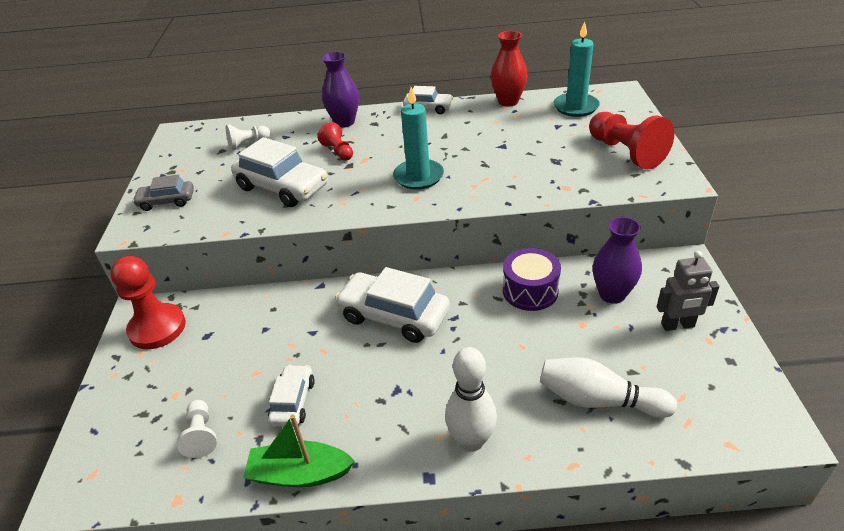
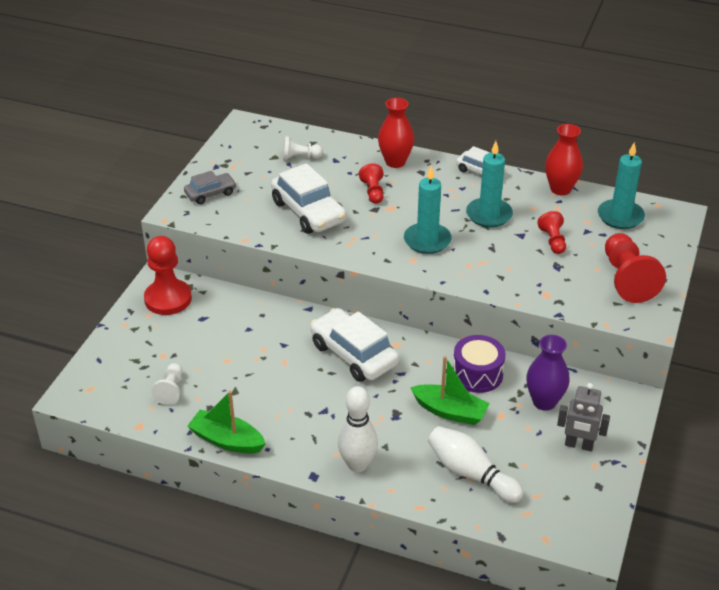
camera: 20 degrees right, 0 degrees up
(167, 201) = (210, 193): grey car -> grey car turned 135 degrees clockwise
(293, 402) = (244, 391): white car -> none
(344, 122) = (395, 162): purple vase -> red vase
(461, 138) = (489, 215): none -> turquoise candle
(530, 339) = (450, 411): none -> green boat
(535, 142) = (553, 241): none -> red pawn

